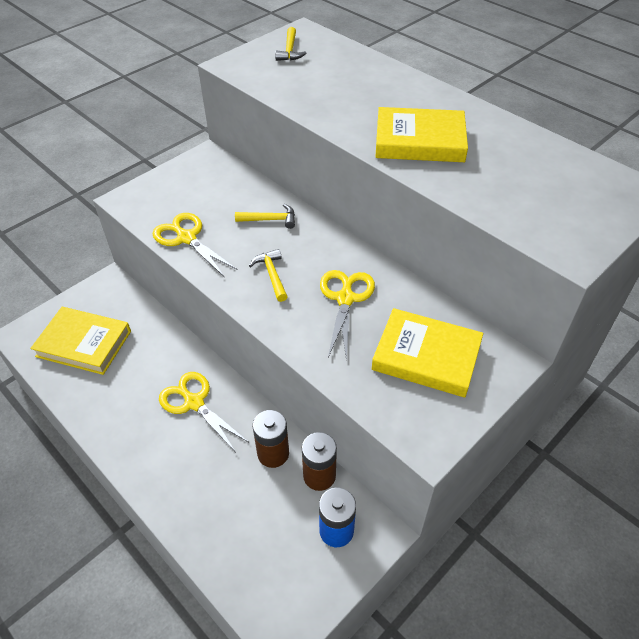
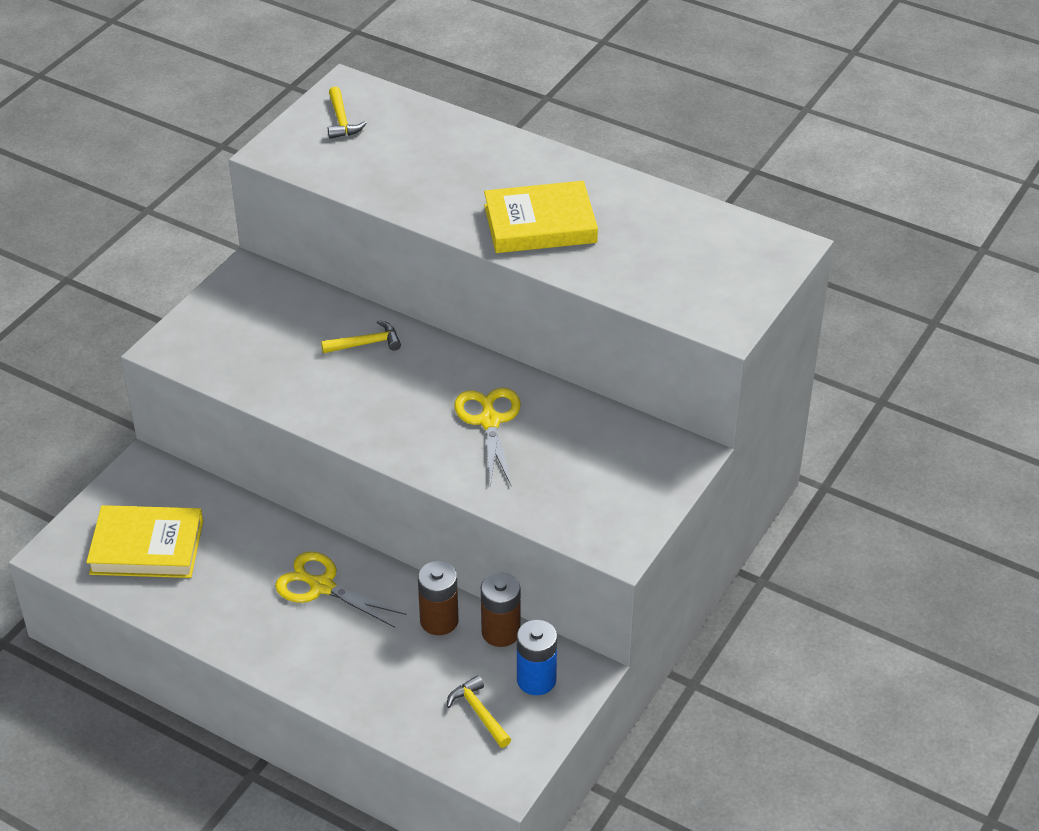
camera: 15 degrees left, 5 degrees down
(187, 238) = (269, 384): yellow scissors -> none
(272, 275) = (393, 409): yellow hammer -> yellow hammer (479, 712)
(426, 356) = (597, 466): yellow book -> none

